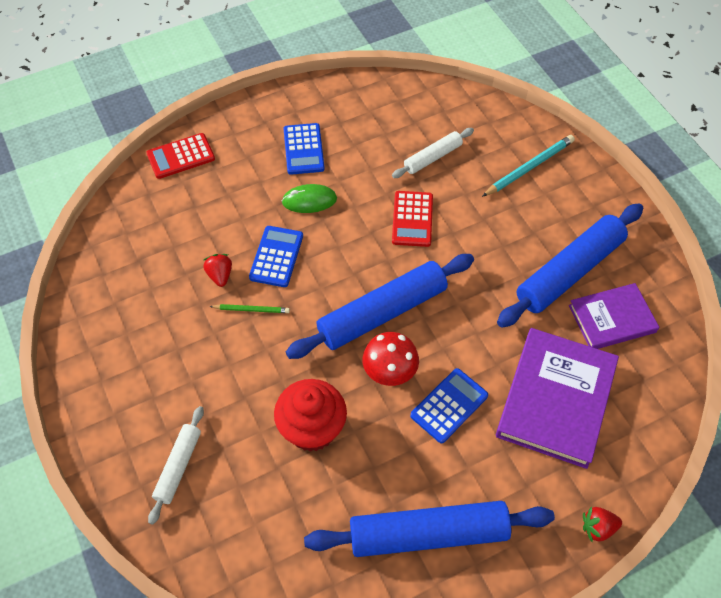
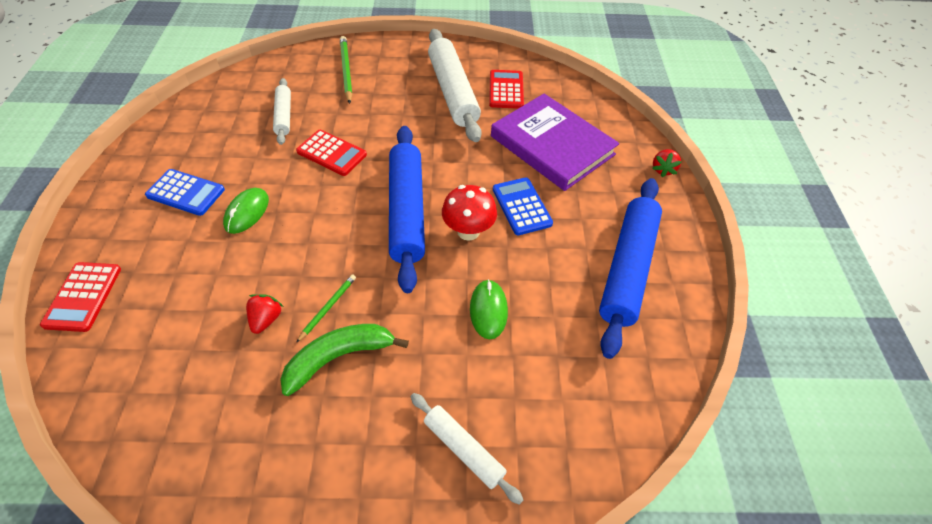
camera: 65 degrees left, 5 degrees down
(213, 342) = (339, 357): none -> green banana
(220, 275) = (266, 319): red strawberry -> red strawberry turned 90 degrees clockwise
(276, 257) = (285, 263): blue calculator -> none
(312, 429) = (488, 310): red cupcake -> green mouse
(529, 167) = (346, 71): turquoise pencil -> green pencil
(569, 271) = (453, 92): blue rolling pin -> white rolling pin
(612, 319) = (506, 90): purple book -> red calculator

